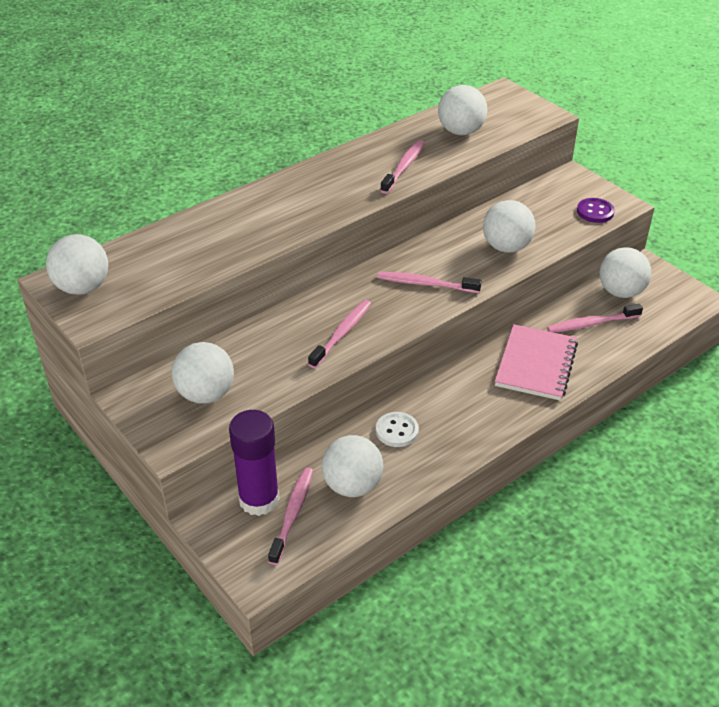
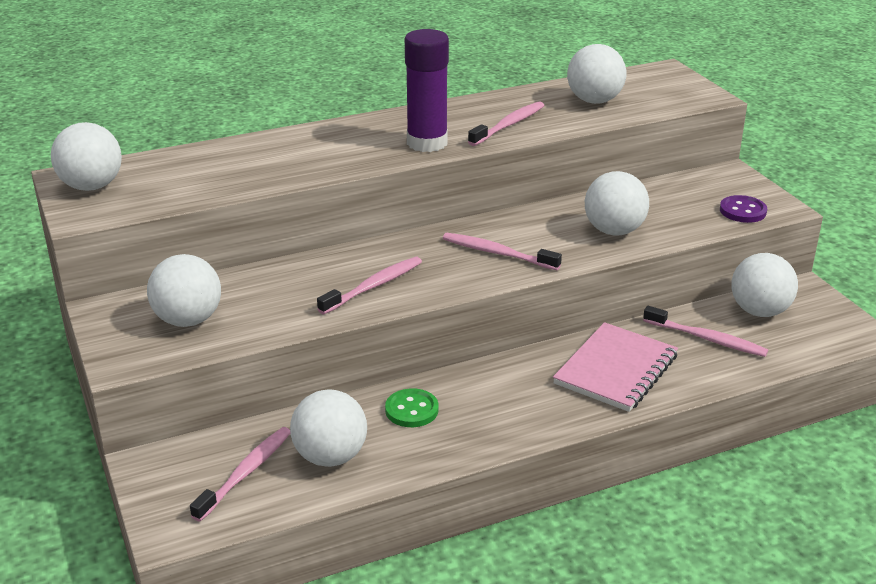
camera: 15 degrees right, 10 degrees down
(259, 499) = (215, 451): purple glue stick -> purple glue stick (427, 143)
(397, 431) = (411, 410): white button -> green button
(591, 324) = (707, 339): pink toothbrush -> pink toothbrush turned 150 degrees counterclockwise

